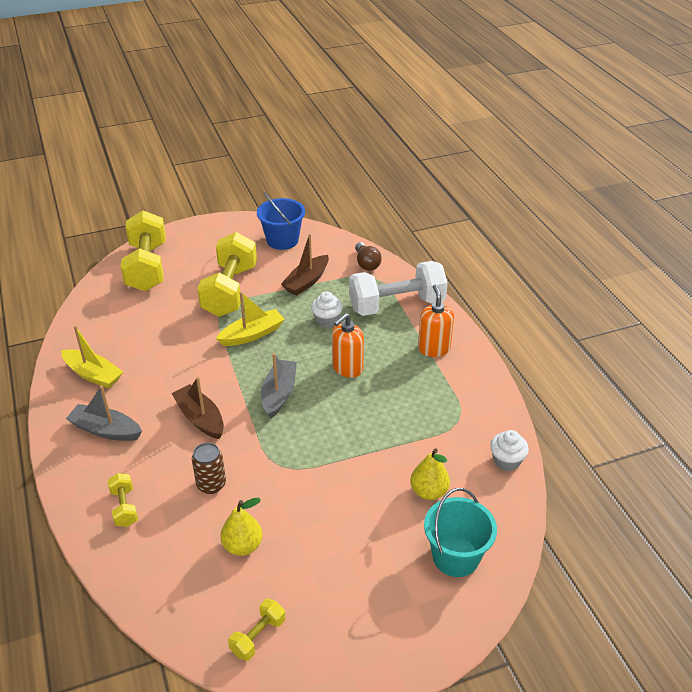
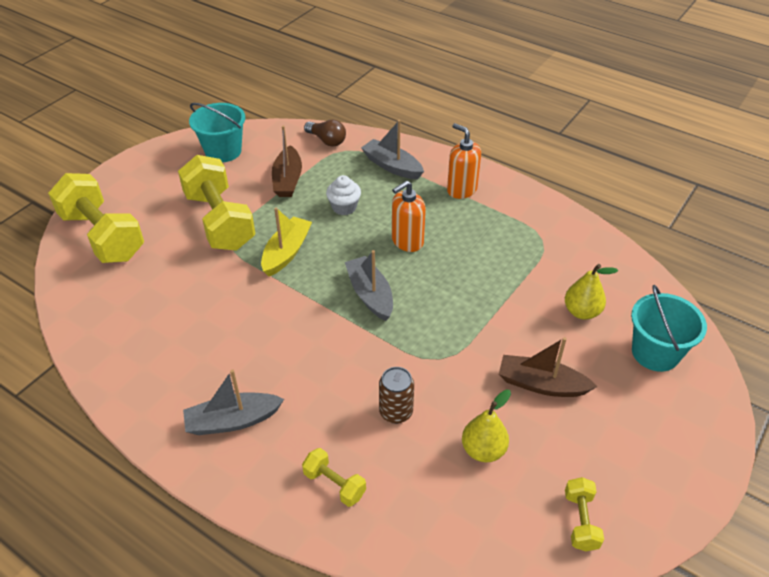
camera: 35 degrees left, 5 degrees up
(93, 375) = (158, 373): yellow boat -> none
(200, 418) = (319, 356): brown boat -> brown boat (541, 384)
(282, 240) = (223, 151): blue bucket -> turquoise bucket
(347, 368) = (407, 241): orange soap dispenser -> orange soap dispenser turned 45 degrees clockwise
(396, 305) = (392, 166): white dumbbell -> grey boat
(506, 461) = (611, 254): white cupcake -> none

